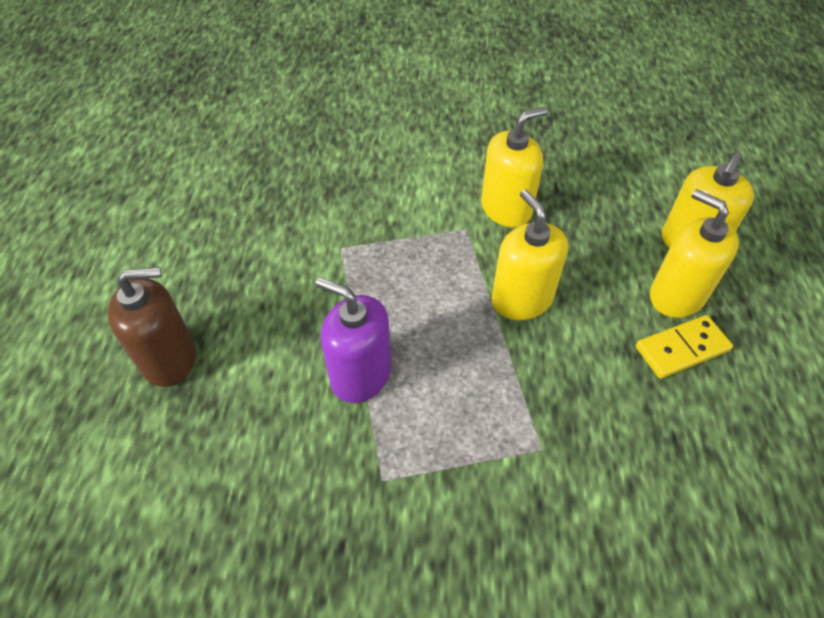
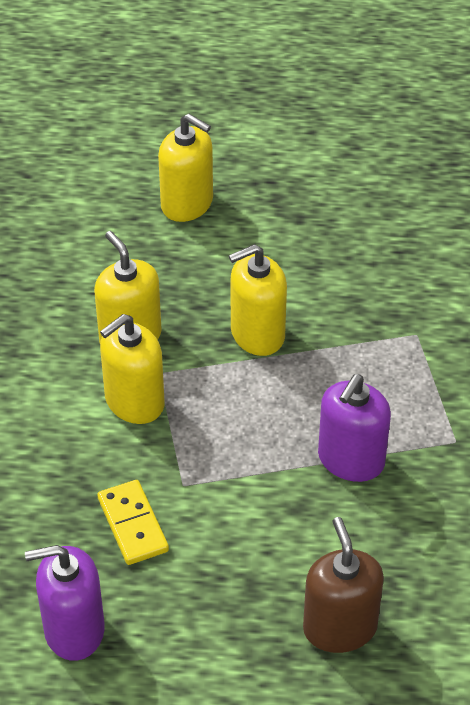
camera: 90 degrees left, 5 degrees down
(212, 189) = (74, 630): none -> purple soap dispenser
(676, 296) = (252, 225): yellow soap dispenser -> yellow soap dispenser (134, 402)
(681, 348) = (311, 232): yellow domino -> yellow domino (132, 525)

